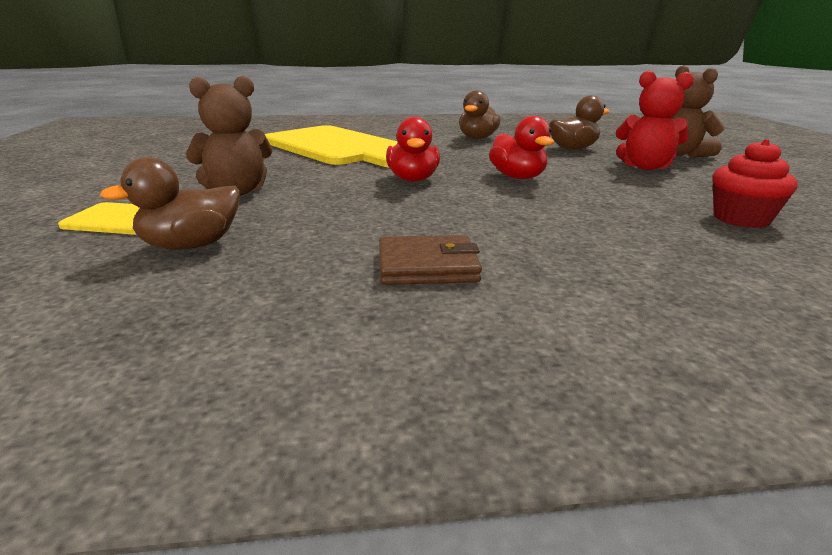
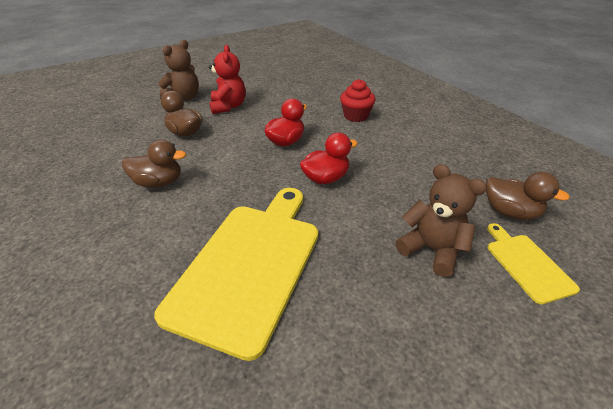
camera: 115 degrees left, 15 degrees up
(427, 266) = (437, 140): brown wallet -> none
(741, 219) = (309, 87): red cupcake -> red cupcake (355, 116)

